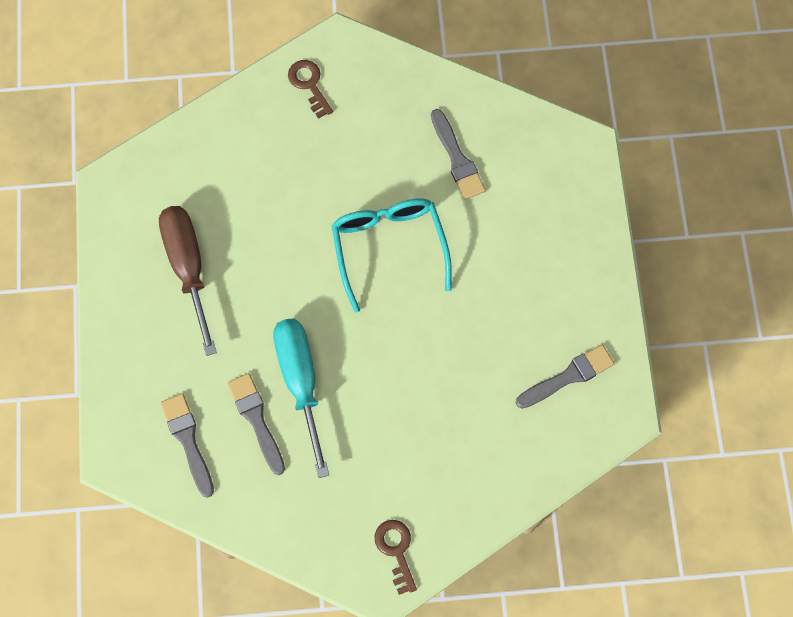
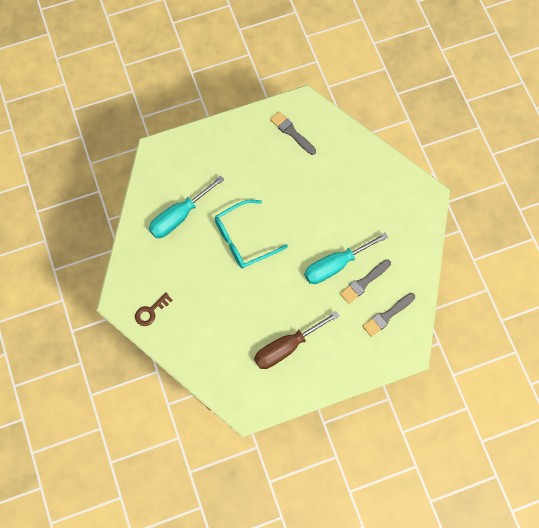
camera: 105 degrees left, 0 degrees up
(396, 550) = (410, 193): brown key -> none
(457, 158) = (179, 216): grey brush -> turquoise screwdriver

